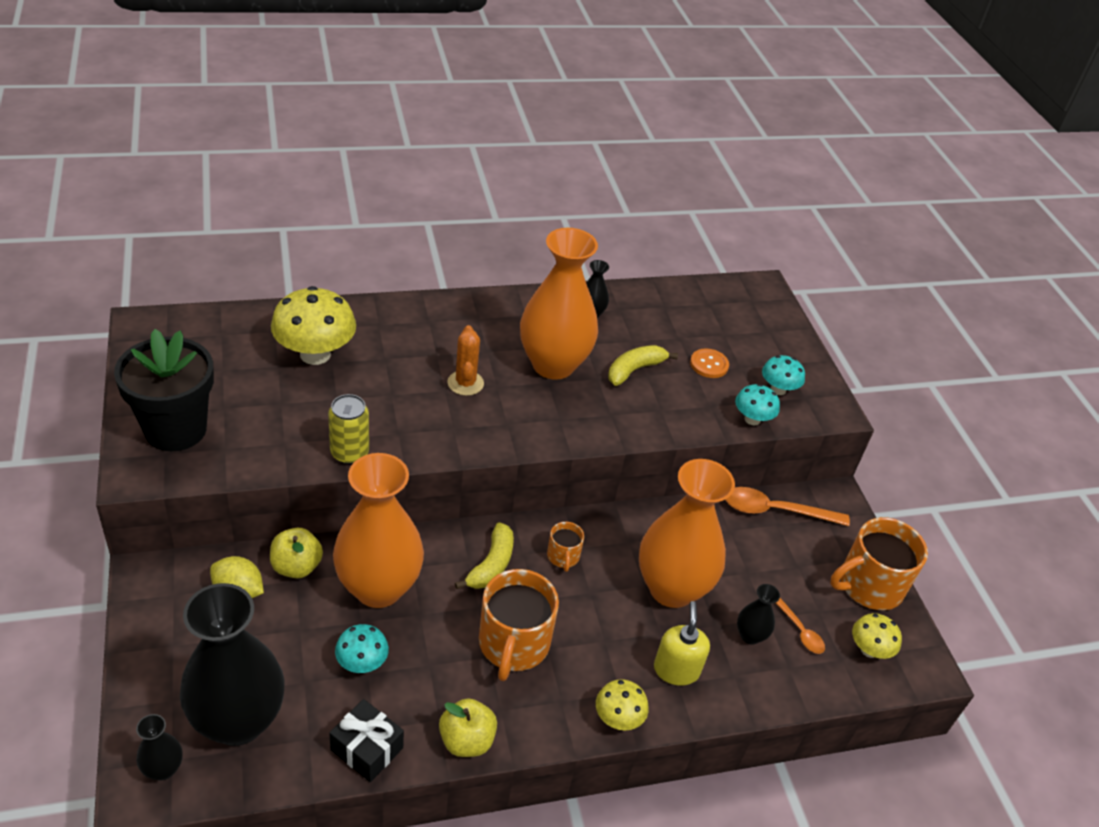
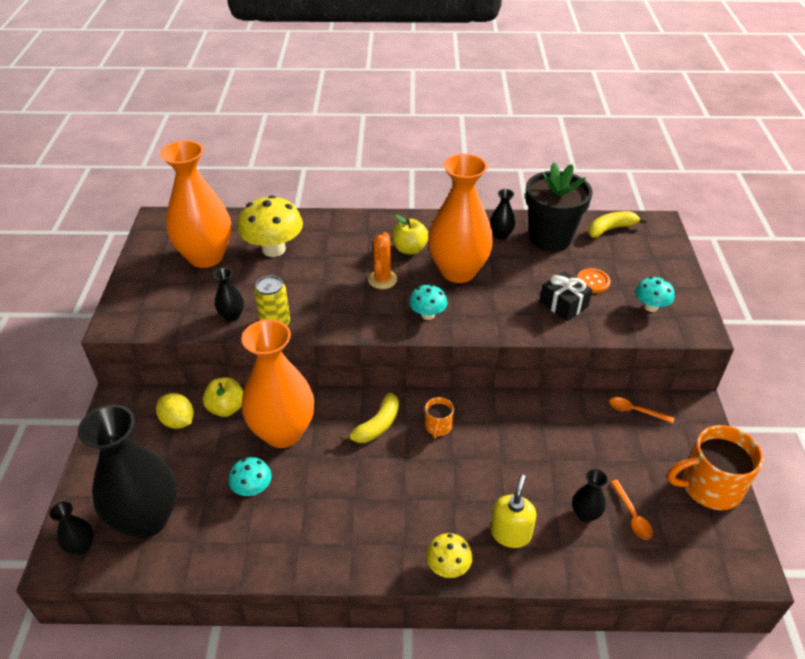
camera: 20 degrees right, 0 degrees up
(175, 429) = (154, 294): black flower pot -> black flower pot (550, 238)
(290, 448) = (232, 316): none -> black vase
(367, 749) = (235, 557): black gift -> black gift (563, 304)
(466, 740) = (316, 564): yellow apple -> yellow apple (410, 249)
(513, 644) = (377, 491): orange mug -> none
(634, 370) = (526, 281): yellow banana -> yellow banana (610, 229)
(671, 588) = (524, 464): orange vase -> orange vase (206, 257)
(752, 419) = (620, 329): turquoise mushroom -> turquoise mushroom (427, 315)
(775, 511) = (635, 411): orange spoon -> orange spoon, size x0.58
(869, 650) = (696, 543): yellow mushroom -> none

